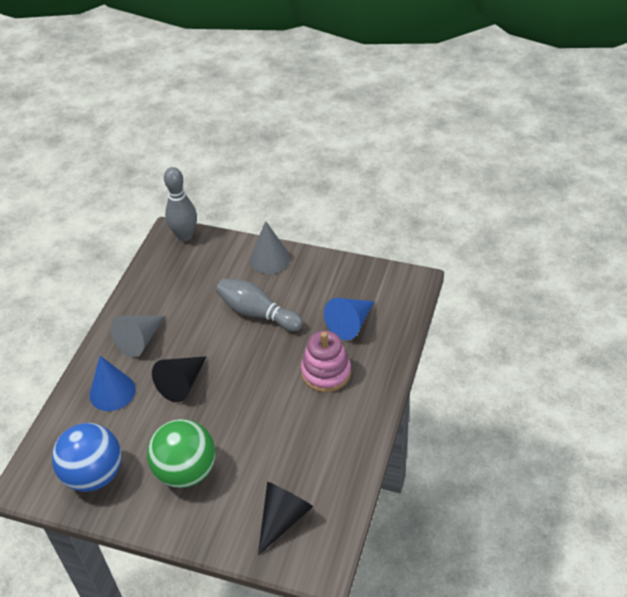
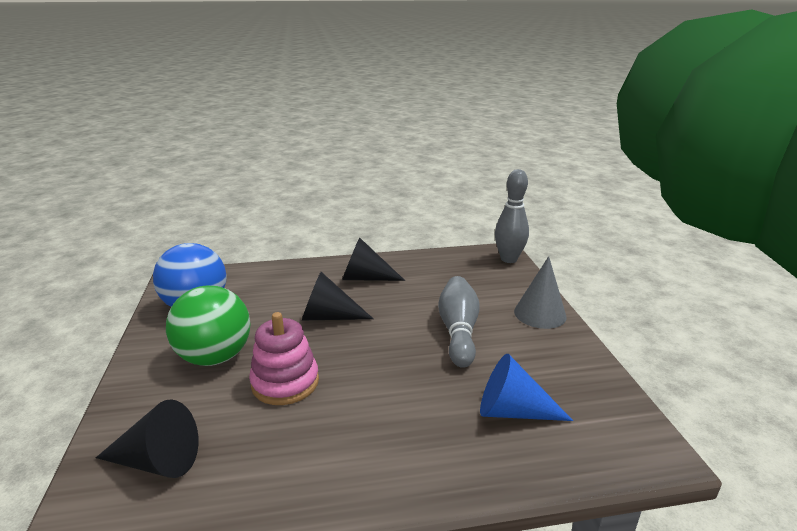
camera: 60 degrees right, 20 degrees down
(112, 392) = (296, 284): blue cone -> none
(140, 340) = (365, 278): grey cone -> black cone
(326, 372) = (415, 417): pink stacking toy -> pink stacking toy (285, 382)

